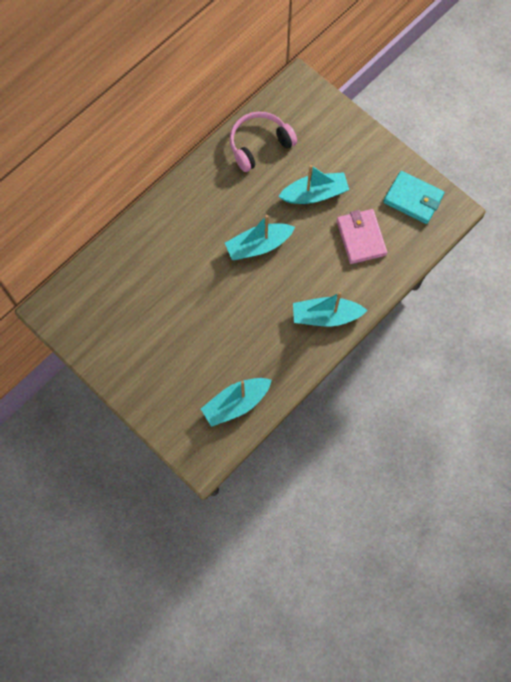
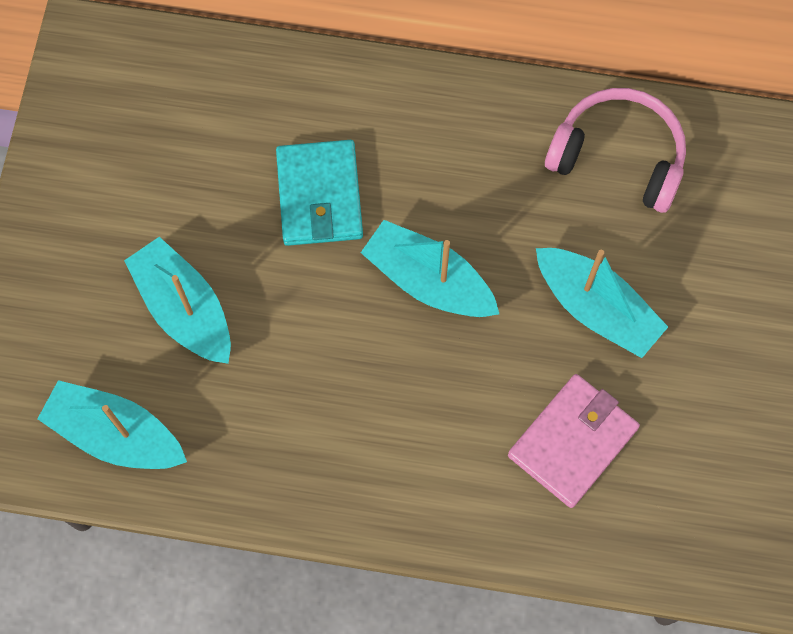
camera: 55 degrees right, 0 degrees up
(326, 316) = (378, 479): turquoise boat -> turquoise boat (184, 309)
(413, 199) = (720, 484): turquoise wallet -> turquoise wallet (319, 196)

